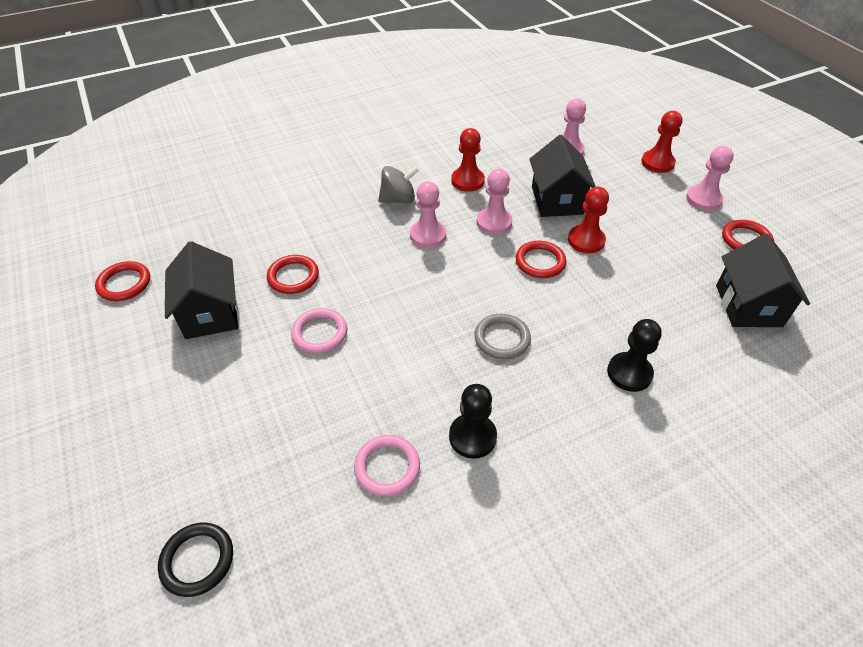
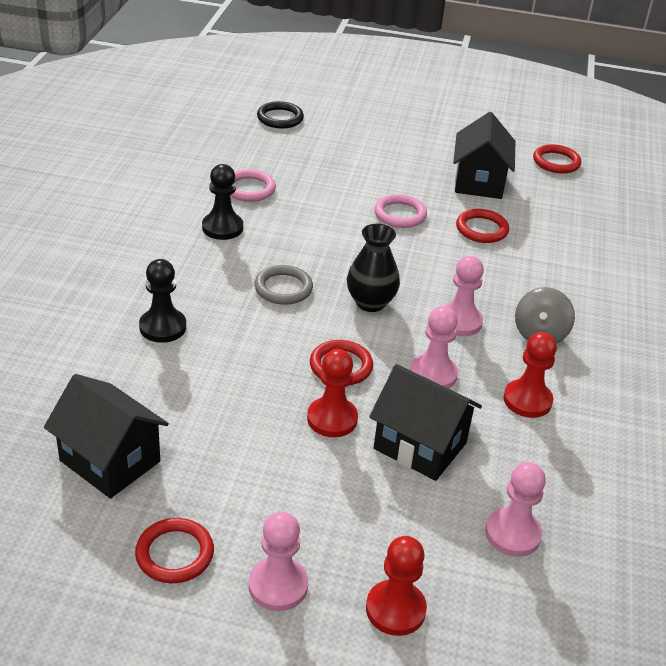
camera: 125 degrees right, 10 degrees down
(211, 313) = (479, 182): black house -> black house turned 75 degrees clockwise
(460, 284) = (370, 303): none -> black vase

